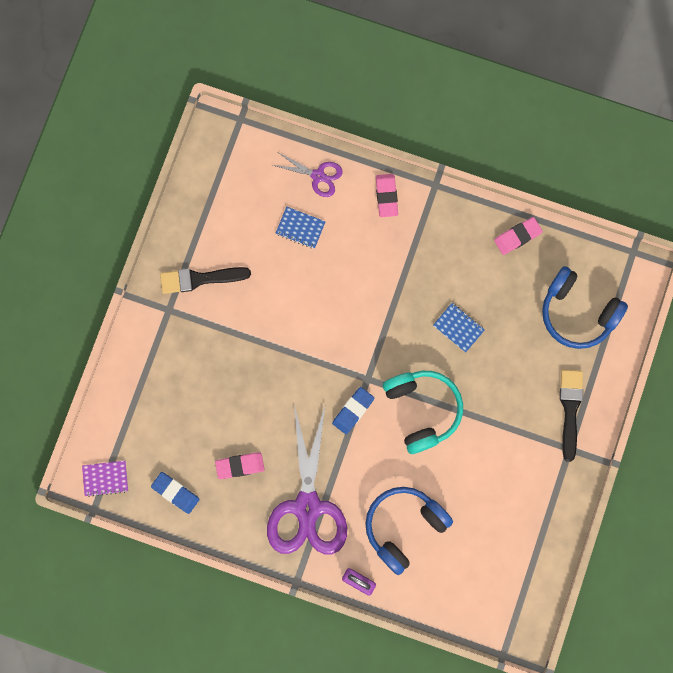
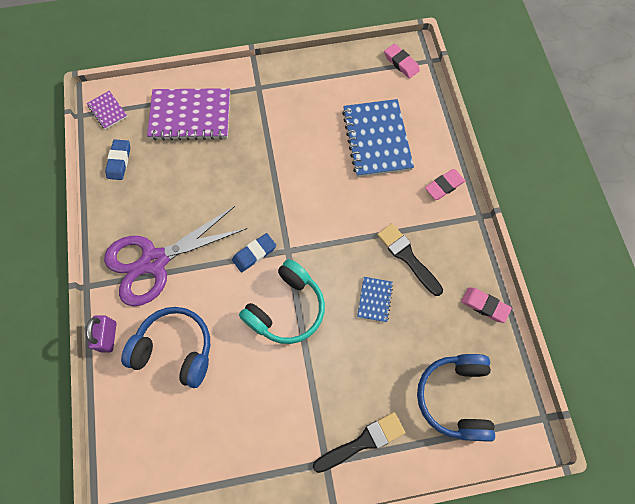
camera: 60 degrees right, 10 degrees down
(163, 396) = (190, 116): none -> purple notebook
(200, 279) = (294, 95): black brush -> black brush (407, 257)
(240, 466) = (163, 194): pink eraser -> pink eraser (401, 63)
(300, 228) = (376, 139): blue notebook -> blue notebook, size x2.13
(318, 176) = (425, 130): purple scissors -> none
(353, 411) = (254, 253): blue eraser -> blue eraser turned 45 degrees counterclockwise

